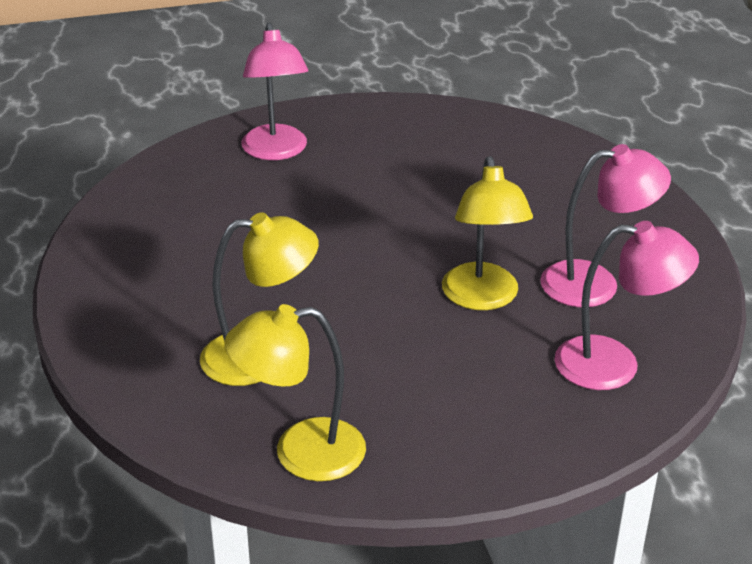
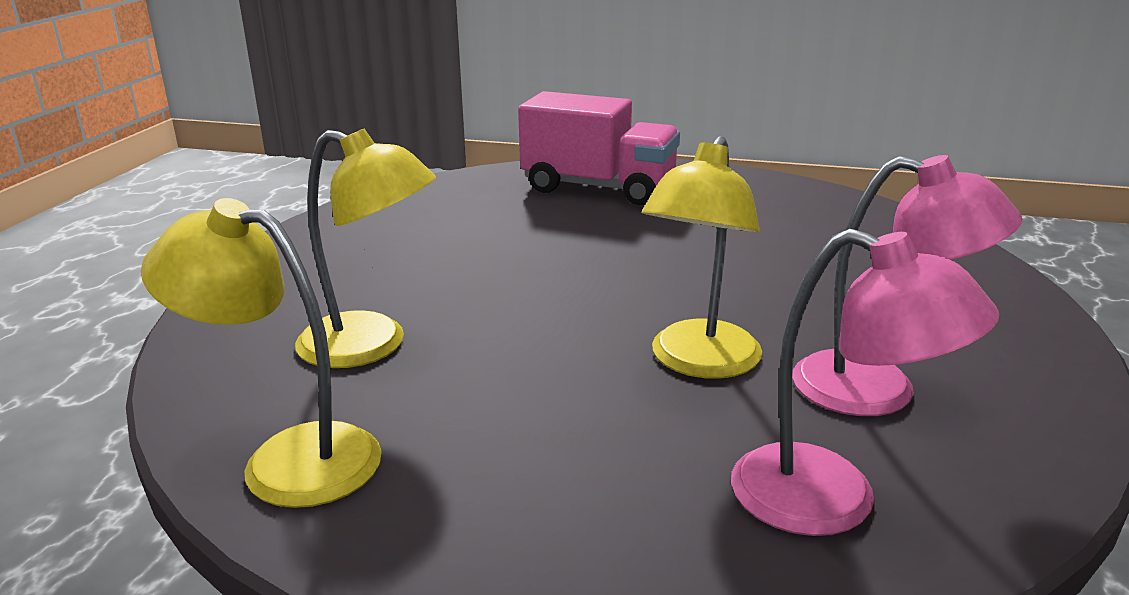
camera: 30 degrees right, 10 degrees down
(276, 151) = (598, 188): pink lamp -> pink truck

